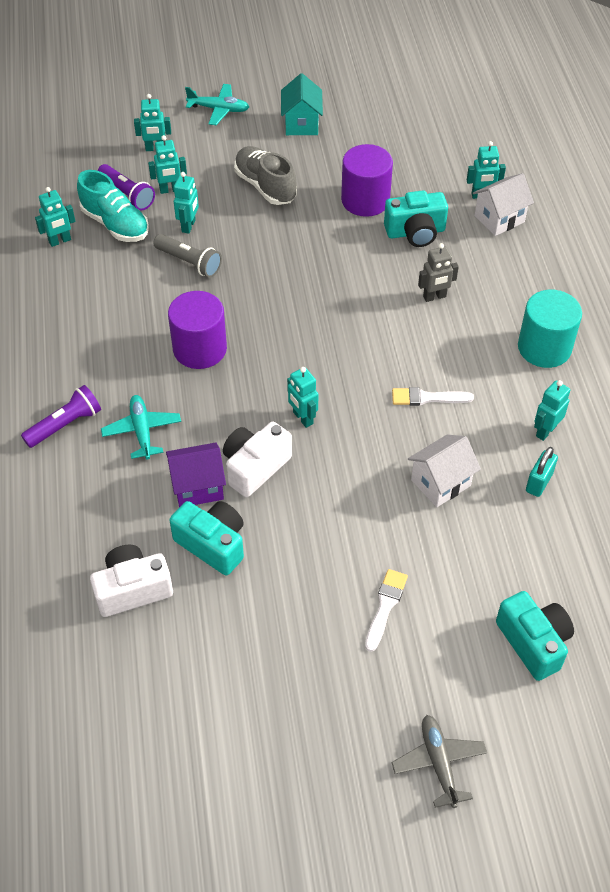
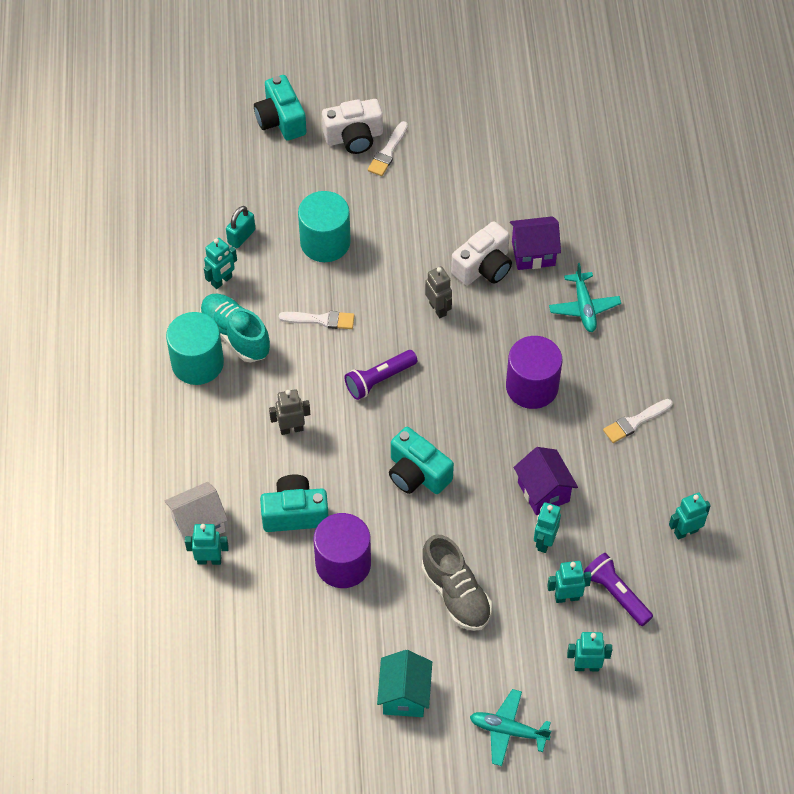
camera: 175 degrees left, 5 degrees up
(65, 425) = (654, 318): purple flashlight -> purple flashlight (379, 380)
(97, 324) = (635, 422): none -> white brush
(115, 224) = (626, 550): turquoise shoe -> turquoise shoe (235, 335)
(132, 589) = (584, 177): white camera -> white camera (354, 137)
(189, 262) = (543, 492): grey flashlight -> purple house
(212, 544) = (521, 206): turquoise camera -> turquoise camera (417, 473)
(302, 418) = (438, 309): turquoise robot -> grey robot
(439, 763) = (367, 54): grey plane -> none
(440, 483) = (325, 242): white house -> turquoise cylinder

